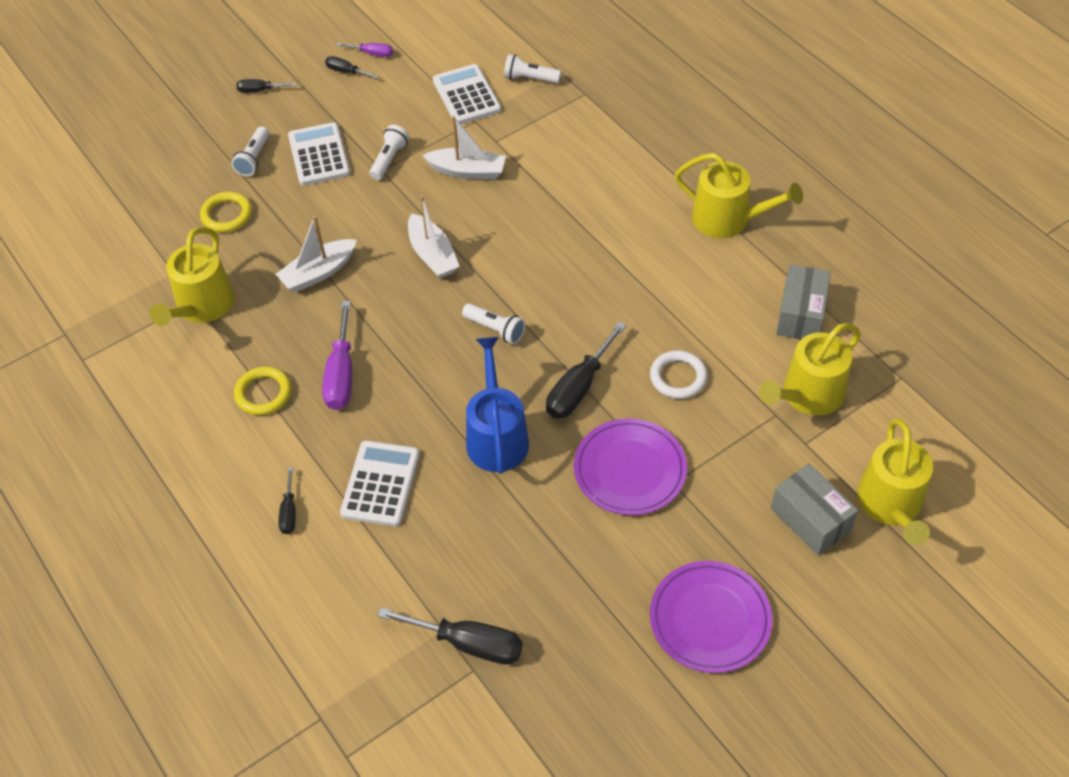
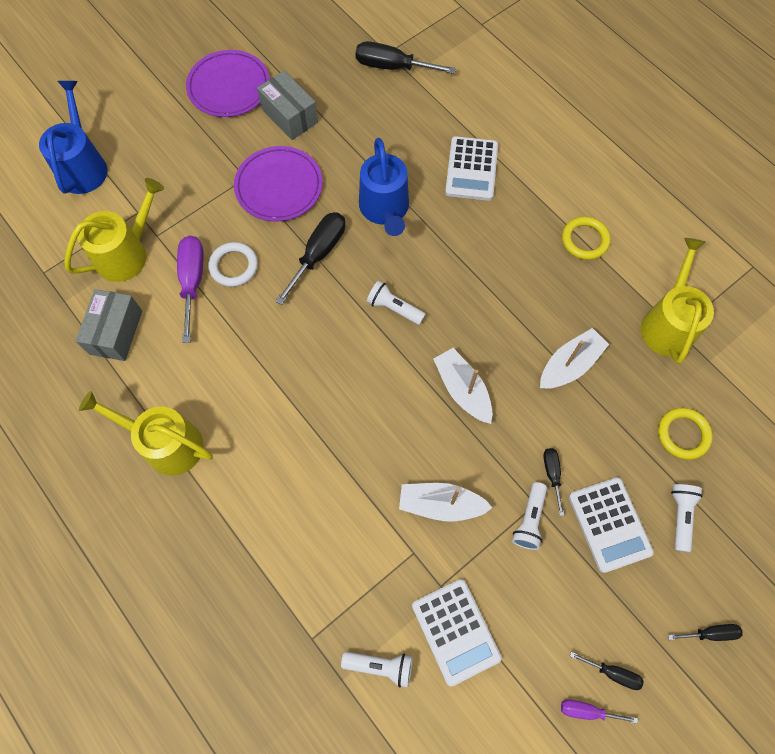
camera: 175 degrees right, 15 degrees up
(289, 512) = (536, 146): black screwdriver -> black screwdriver (552, 474)
(341, 374) = (523, 259): purple screwdriver -> purple screwdriver (192, 281)
(810, 519) = (146, 154): grey box -> grey box (289, 116)
(891, 505) = (83, 166): yellow watering can -> blue watering can

